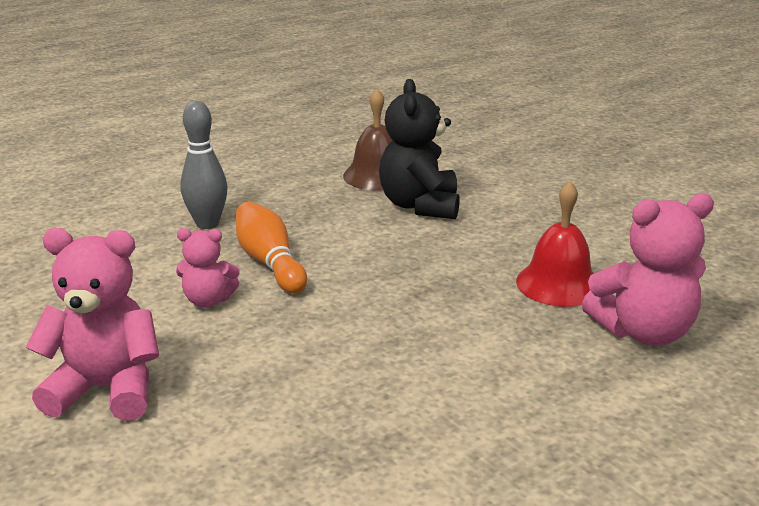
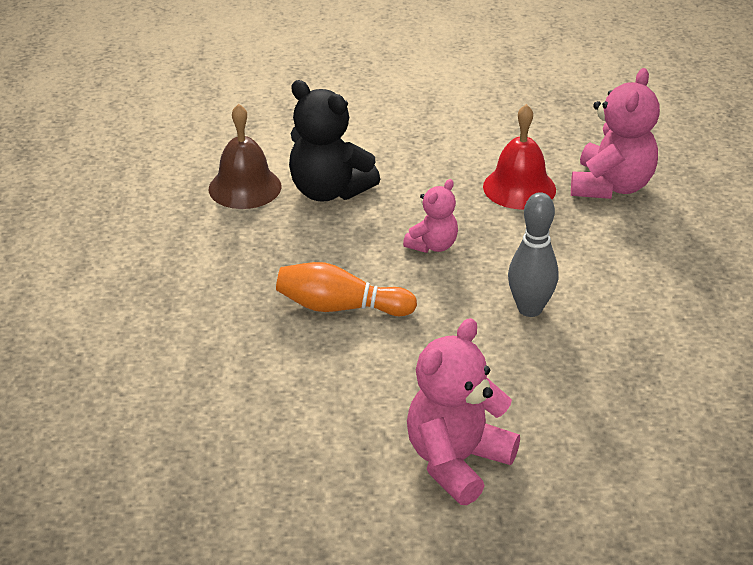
camera: 55 degrees left, 10 degrees up
(207, 224) = (226, 316): grey bowling pin -> grey bowling pin (530, 309)
(208, 300) = (370, 363): pink teddy bear -> pink teddy bear (432, 245)

